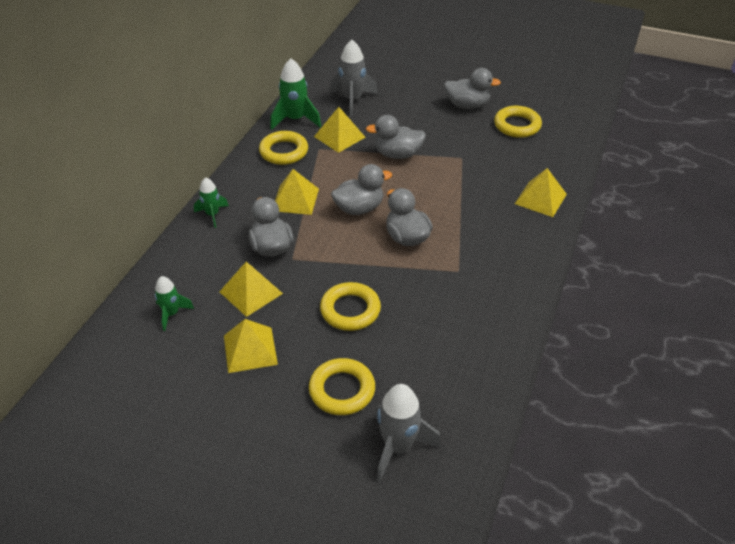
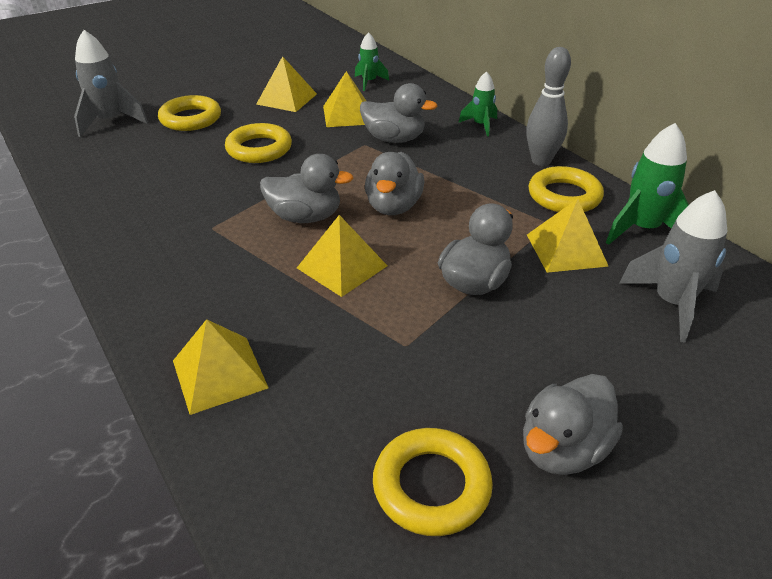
camera: 125 degrees right, 5 degrees down
(246, 172) = (541, 161): none -> grey bowling pin
(295, 199) = (456, 174): yellow pyramid -> yellow pyramid (342, 267)

